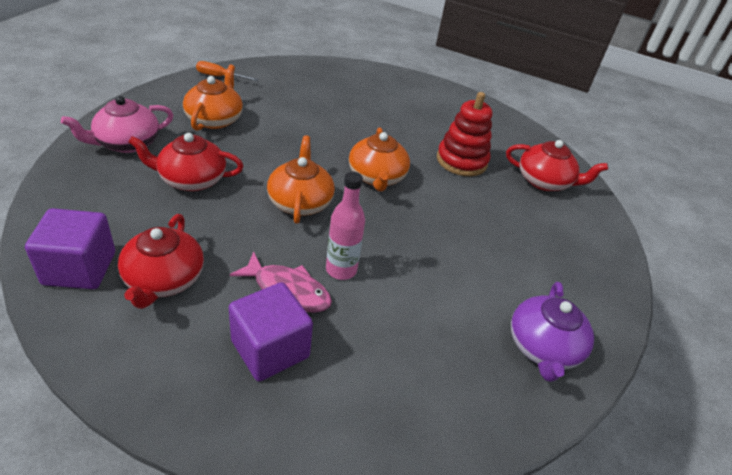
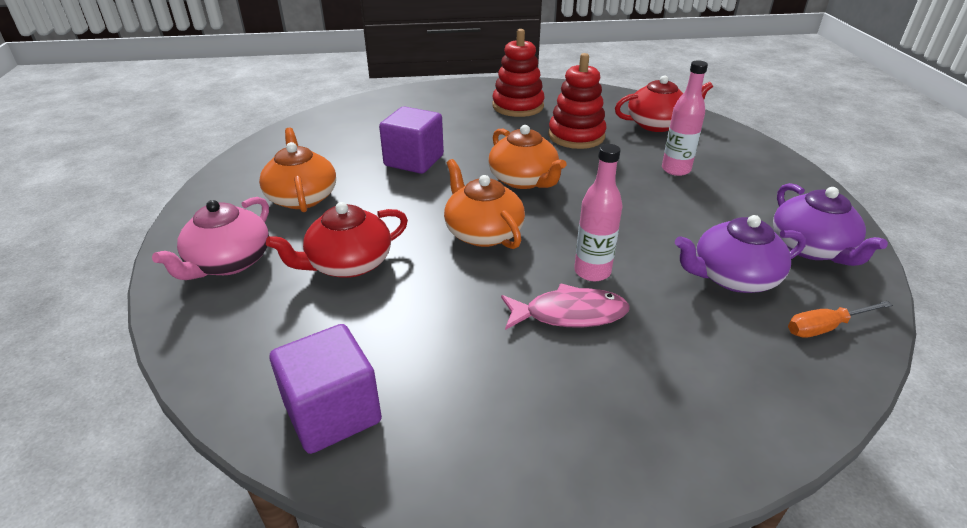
camera: 25 degrees left, 5 degrees down
(164, 279) = (440, 371): red teapot -> none
(219, 77) = (257, 156): orange screwdriver -> orange screwdriver (825, 327)
(270, 349) = (619, 374): purple cube -> purple cube (414, 160)
(443, 332) = (733, 277): none -> purple teapot
(444, 116) = (518, 106): none -> red stacking toy
(510, 226) = (676, 169): none -> pink bottle

